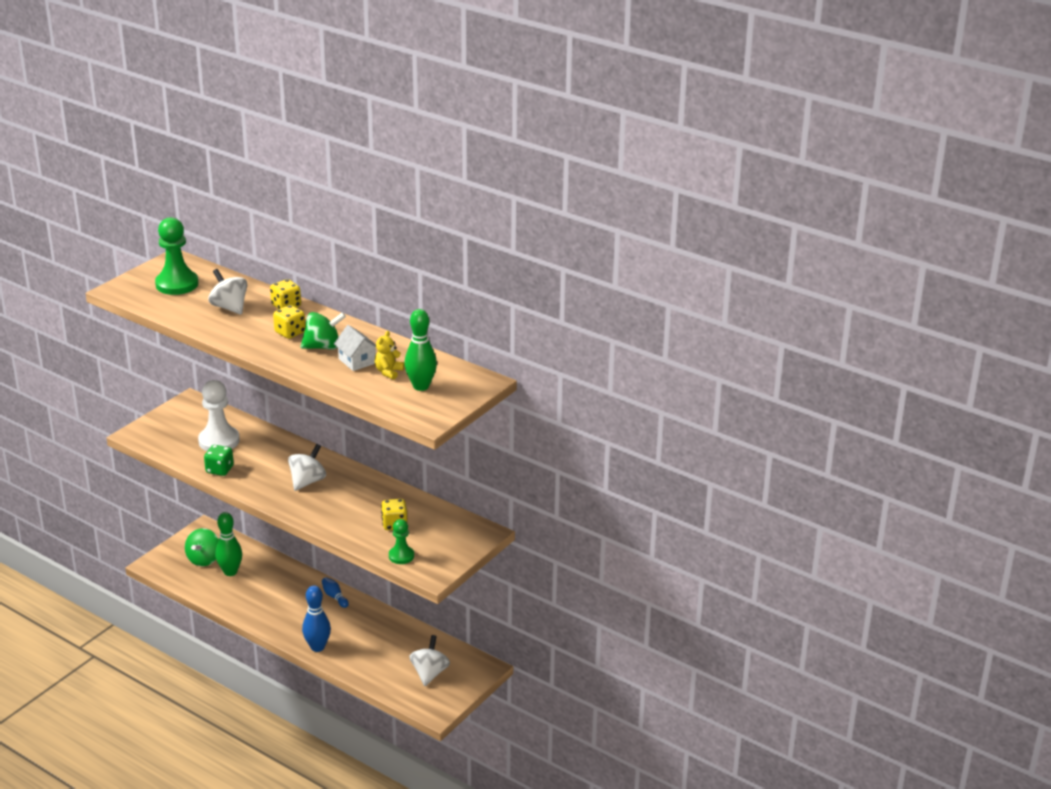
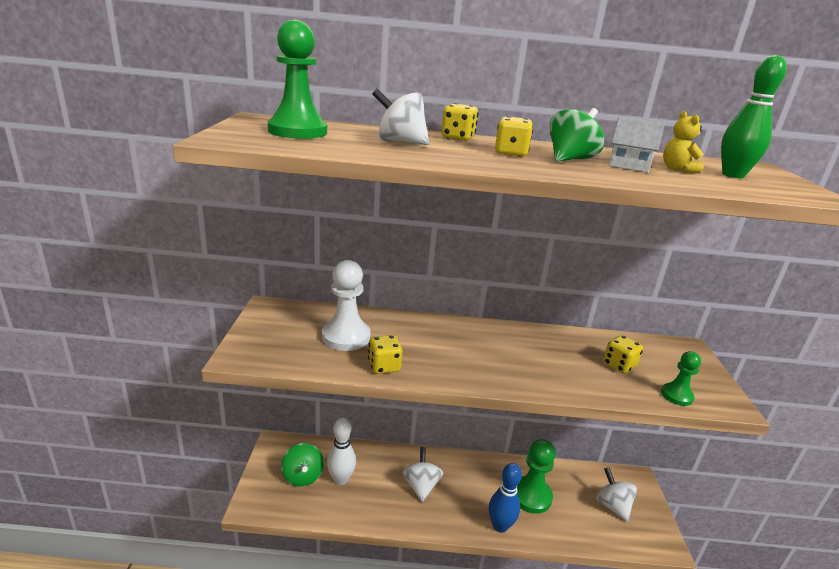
camera: 35 degrees left, 5 degrees down
(219, 470) = (384, 366): green dice -> yellow dice
(230, 572) = (341, 479): green bowling pin -> white bowling pin
(307, 481) = (485, 350): white spinning top -> white spinning top (421, 486)
(334, 597) = (457, 464): blue bowling pin -> none
(368, 640) = (531, 496): none -> green pawn

